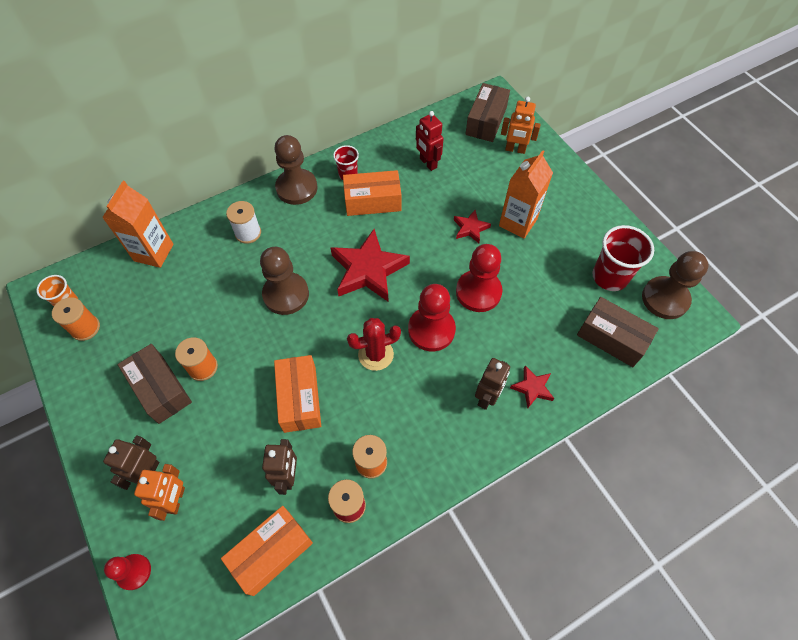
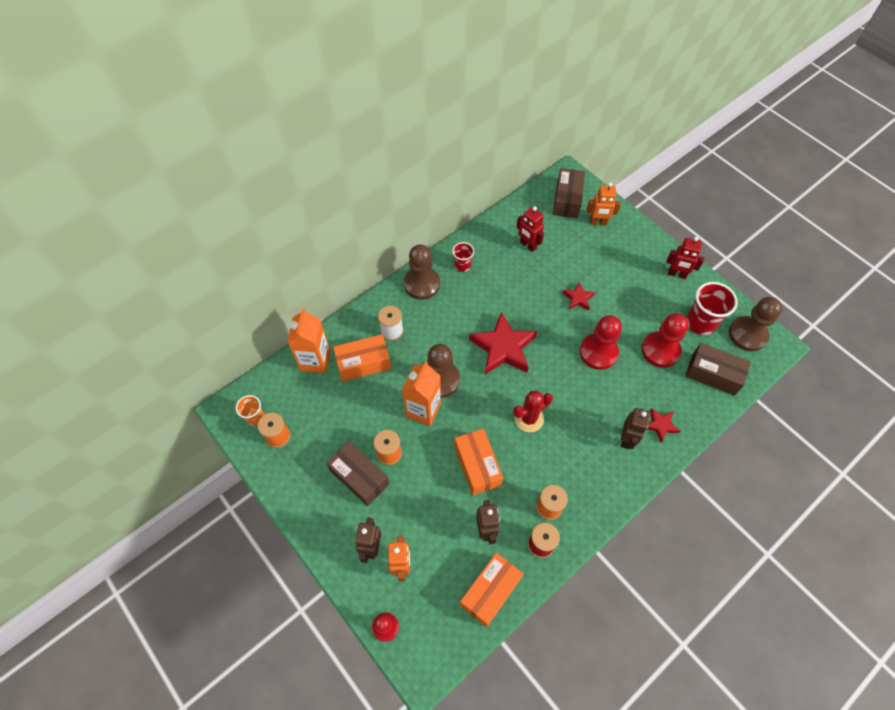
camera: 10 degrees left, 0 degrees up
(372, 201) = (490, 286): orange box -> orange box (363, 363)
(431, 330) = (568, 390): red pawn -> red pawn (660, 350)
(518, 222) = (616, 287): orange carton -> orange carton (423, 410)
(594, 218) = (677, 274): none -> red robot

